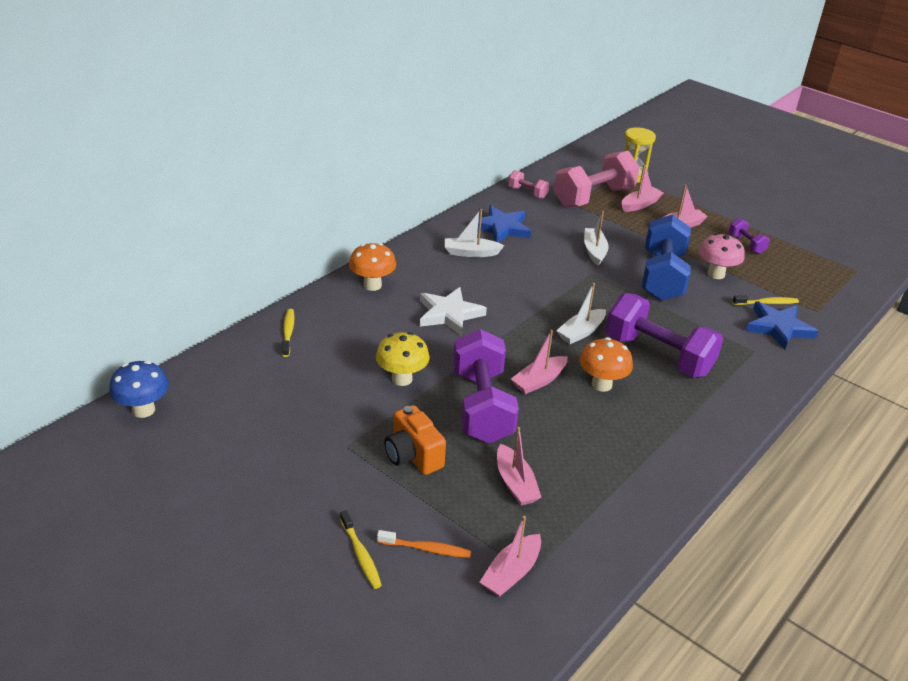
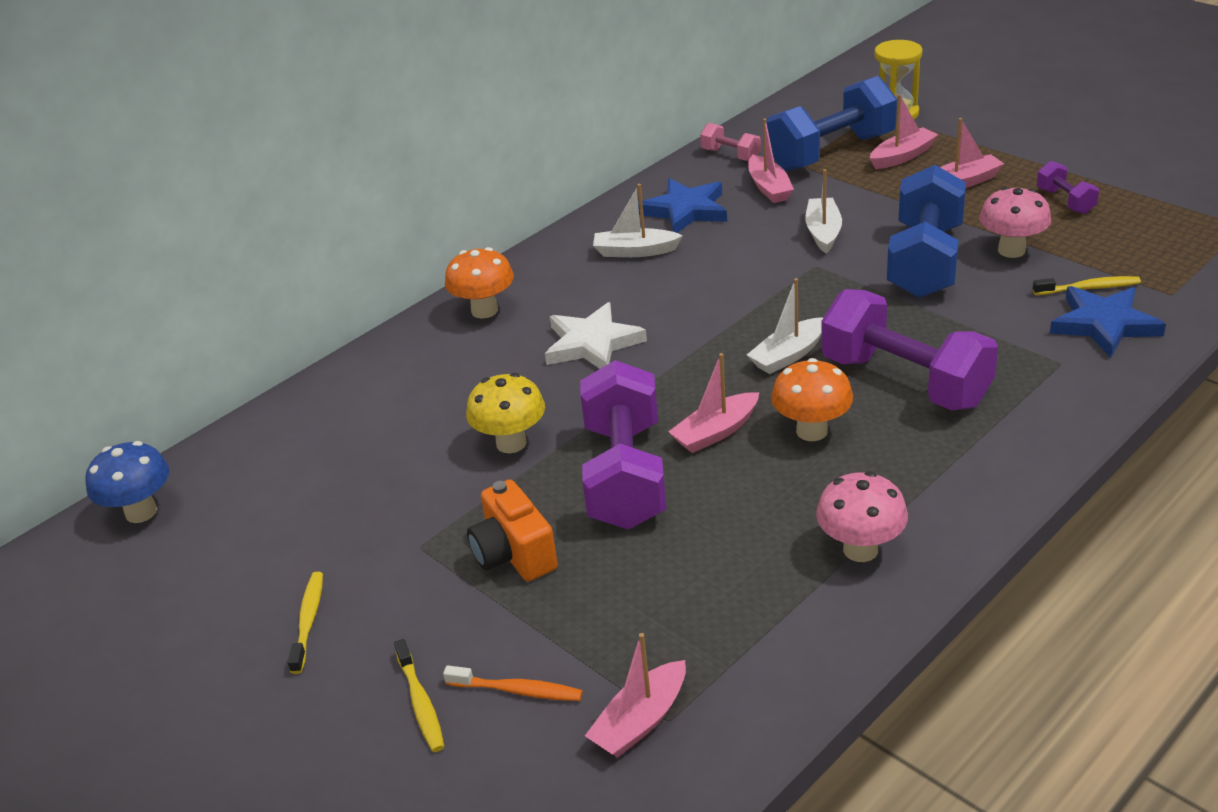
camera: 10 degrees right, 0 degrees up
(288, 332) = (355, 388): yellow toothbrush -> yellow toothbrush (308, 621)
(515, 483) = (662, 587): pink boat -> pink boat (769, 188)
(593, 197) = (831, 152): pink dumbbell -> blue dumbbell
(641, 465) = (860, 549): none -> pink mushroom

